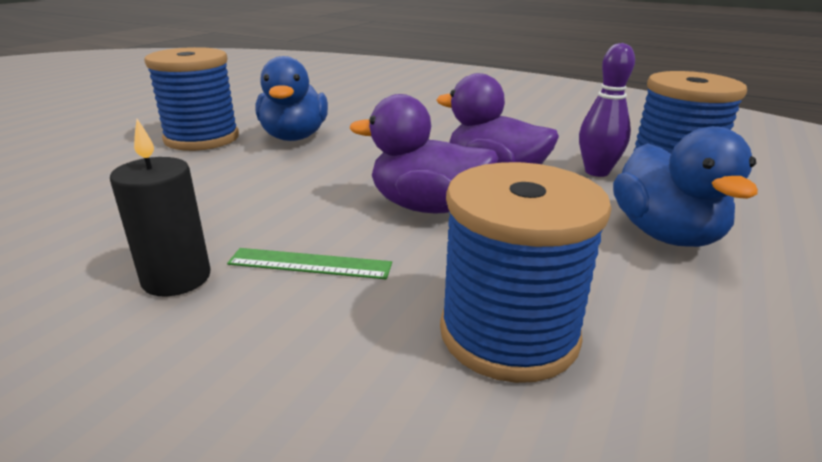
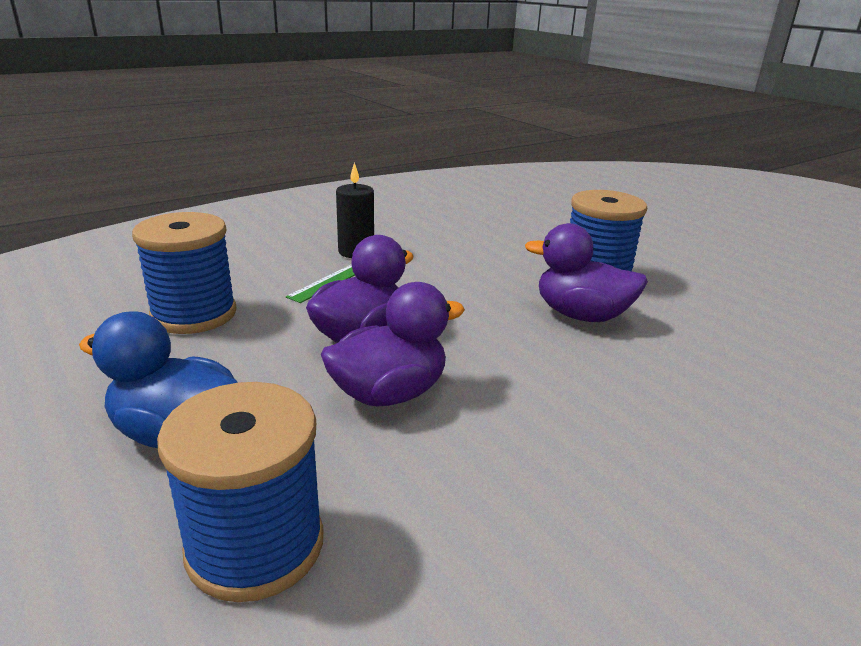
camera: 115 degrees right, 0 degrees up
(294, 137) = (581, 315): blue duck -> purple duck
(597, 172) = (331, 476): purple bowling pin -> none

